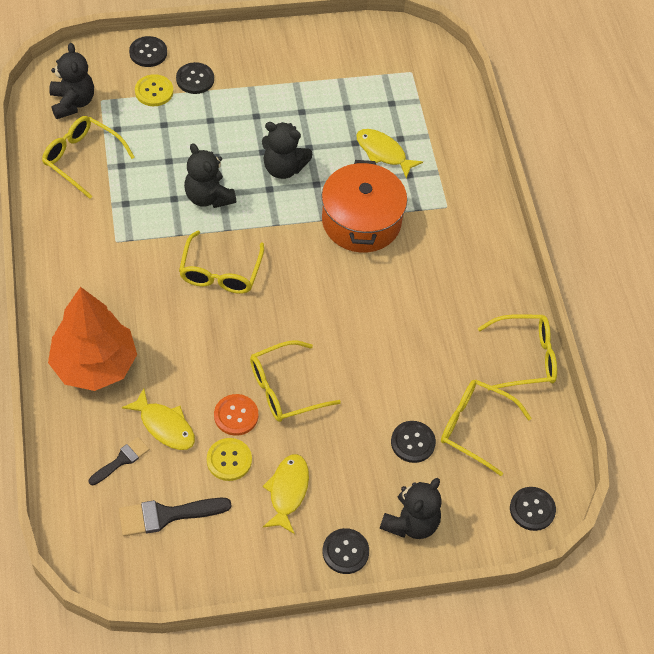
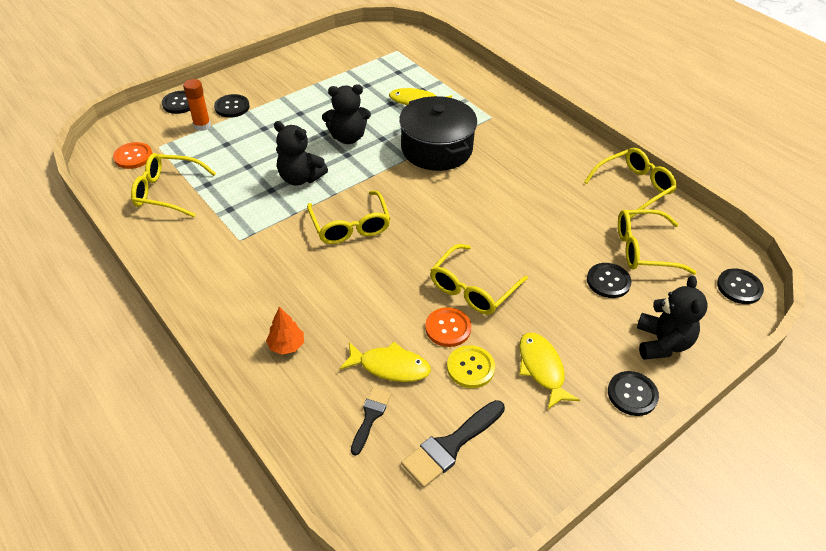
camera: 25 degrees left, 10 degrees down
(72, 103) = (133, 156): black teddy bear -> orange button
(94, 365) = (286, 345): orange tree -> orange tree, size x0.40
(154, 91) = (202, 126): yellow button -> orange glue stick
(361, 221) = (436, 149): orange pot -> black pot

